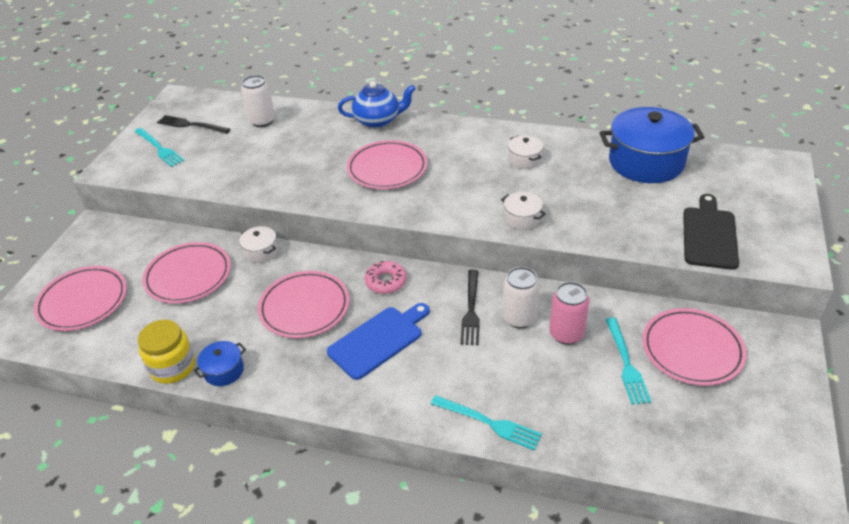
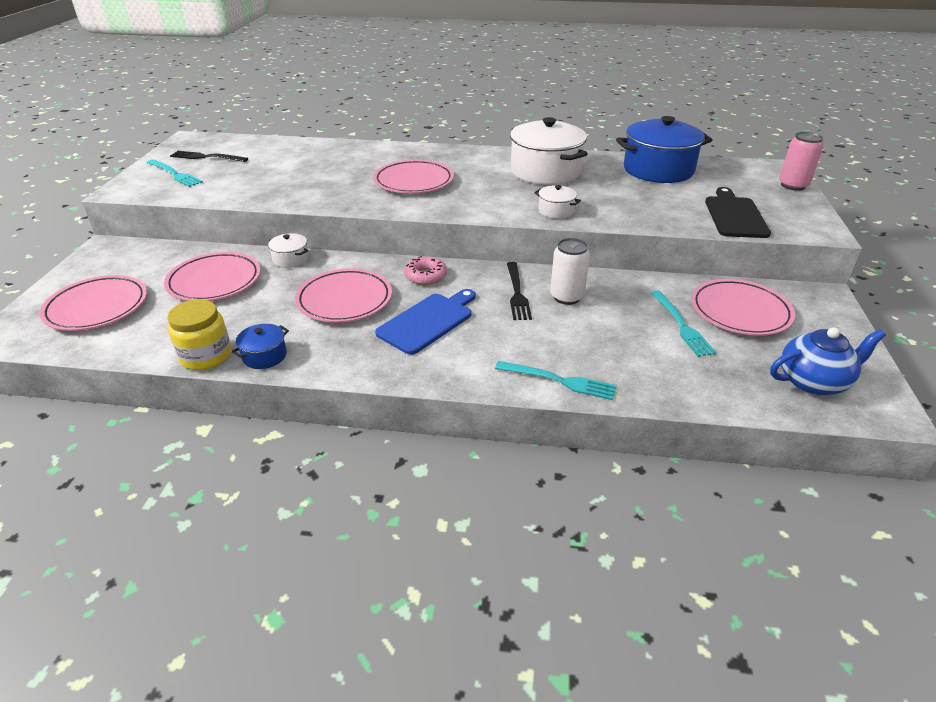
camera: 10 degrees left, 5 degrees down
(262, 121) = (280, 153): white can -> none
(378, 120) = (396, 149): blue teapot -> blue teapot (813, 382)
(524, 160) = (545, 171): white pot -> white pot, size x2.21
(566, 334) = (616, 306): pink can -> pink can (793, 185)

